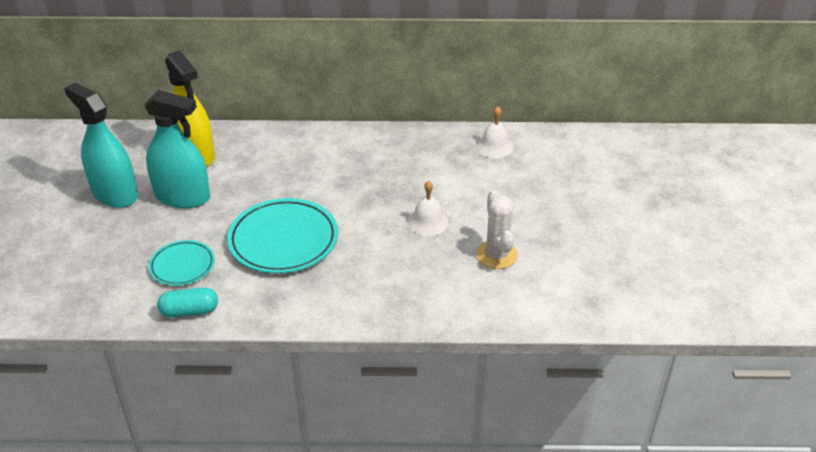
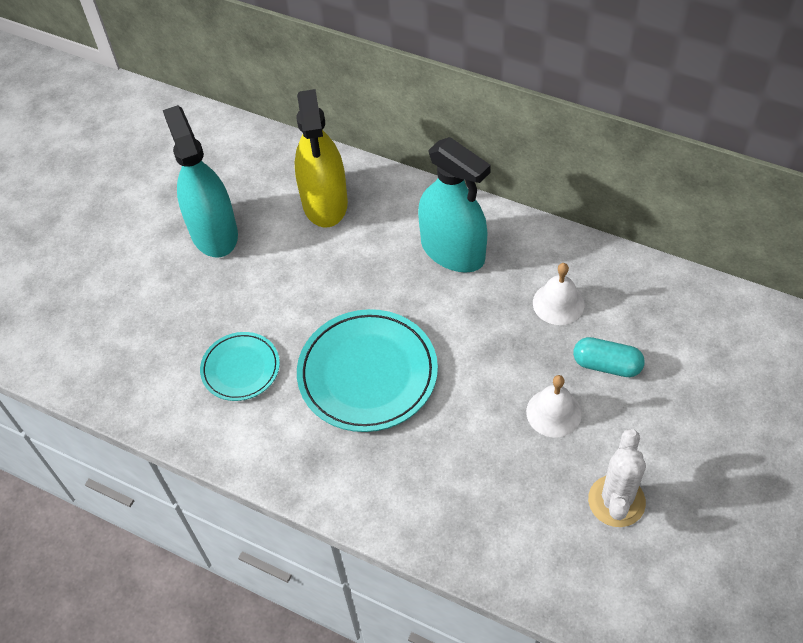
camera: 30 degrees right, 15 degrees up
(182, 196) = (284, 263): turquoise spray bottle -> turquoise spray bottle (453, 251)
(189, 311) = (220, 439): turquoise capsule -> turquoise capsule (606, 365)
(494, 146) = (703, 317): white bell -> white bell (558, 303)

